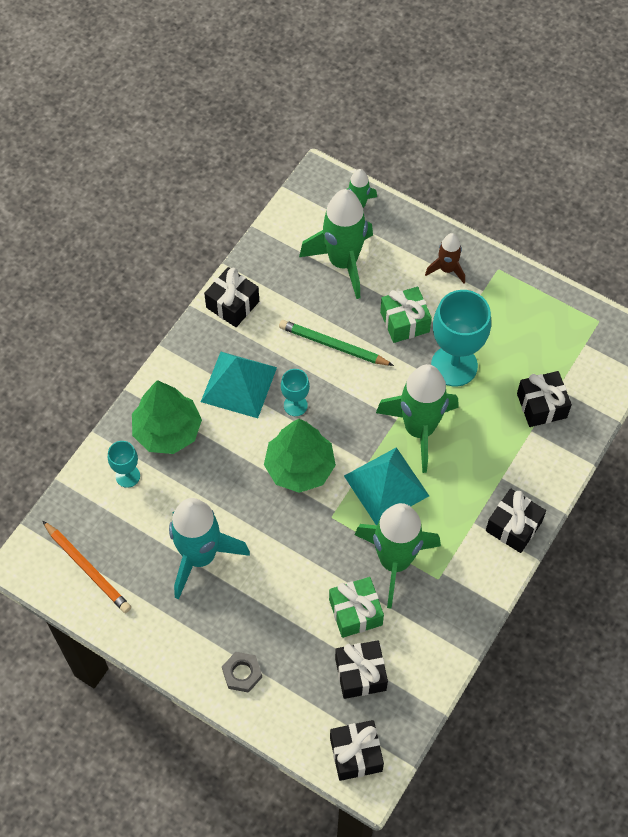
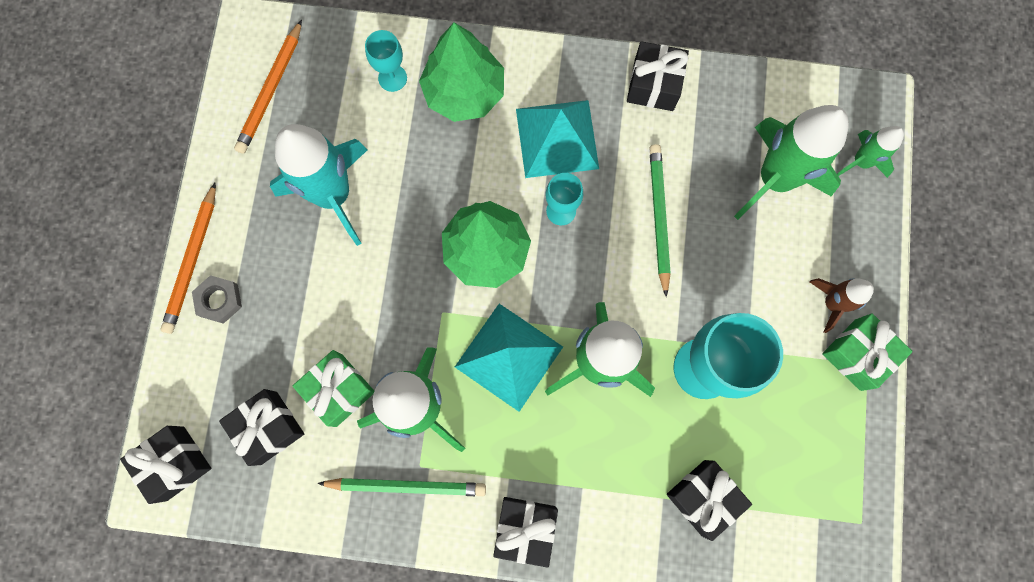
camera: 65 degrees right, 15 degrees up
(199, 682) = (192, 261): none -> orange pencil
(404, 322) = (732, 285): green gift -> green gift (857, 355)
(449, 593) = (407, 486): none -> green pencil

